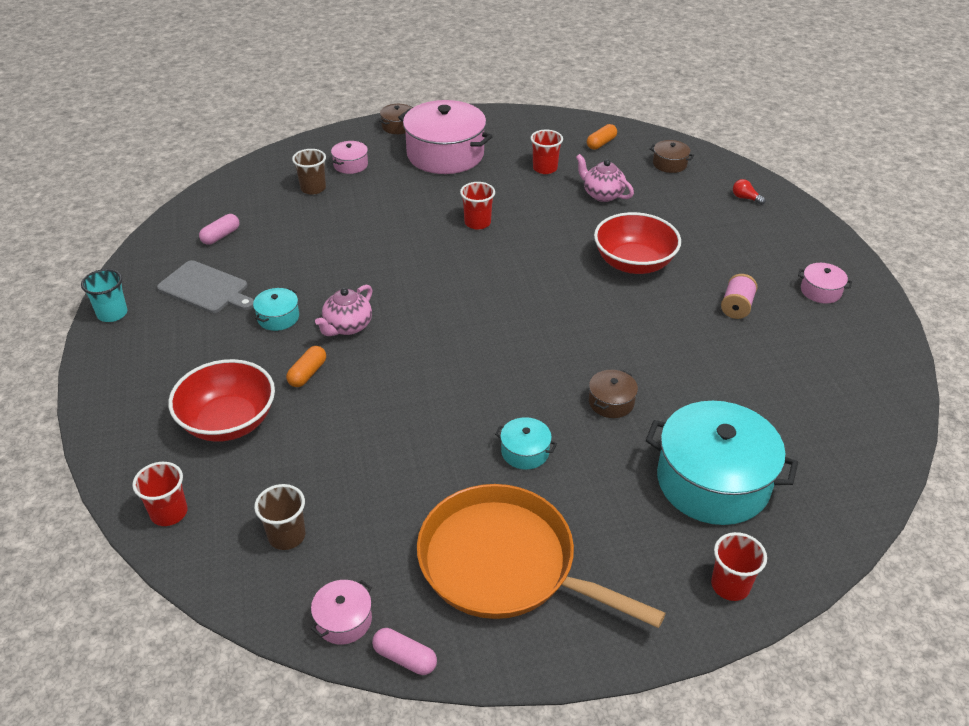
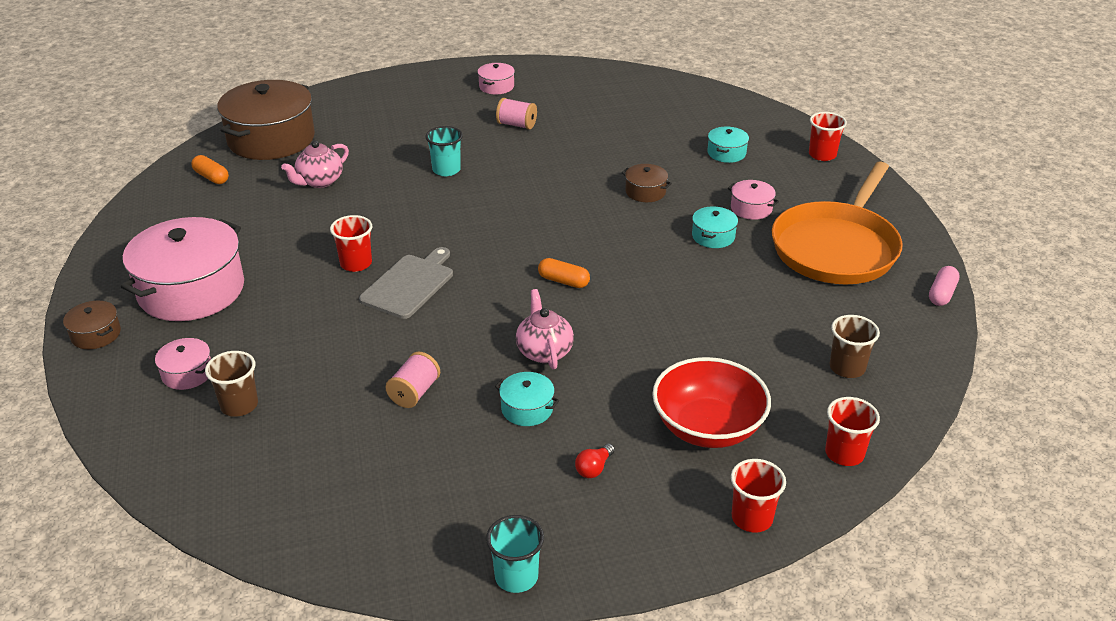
camera: 90 degrees left, 5 degrees down
(205, 288) = (465, 485): grey cutting board -> grey cutting board (409, 284)
(220, 236) = (341, 488): pink capsule -> none
(307, 373) = (624, 375): orange capsule -> orange capsule (563, 281)
(310, 261) = (414, 392): none -> pink spool
(343, 620) = (921, 327): pink pot -> pink pot (751, 208)
(347, 326) = (544, 351): pink teapot -> pink teapot turned 135 degrees counterclockwise
(545, 168) = (253, 216): red cup -> red cup (752, 518)
(633, 263) = (446, 170): red bowl -> turquoise cup
(669, 164) = (271, 139): brown pot -> brown pot, size x2.28
(713, 481) = (726, 153): turquoise pot -> turquoise pot, size x0.44
(745, 198) = (348, 105): red light bulb -> red light bulb (594, 468)

